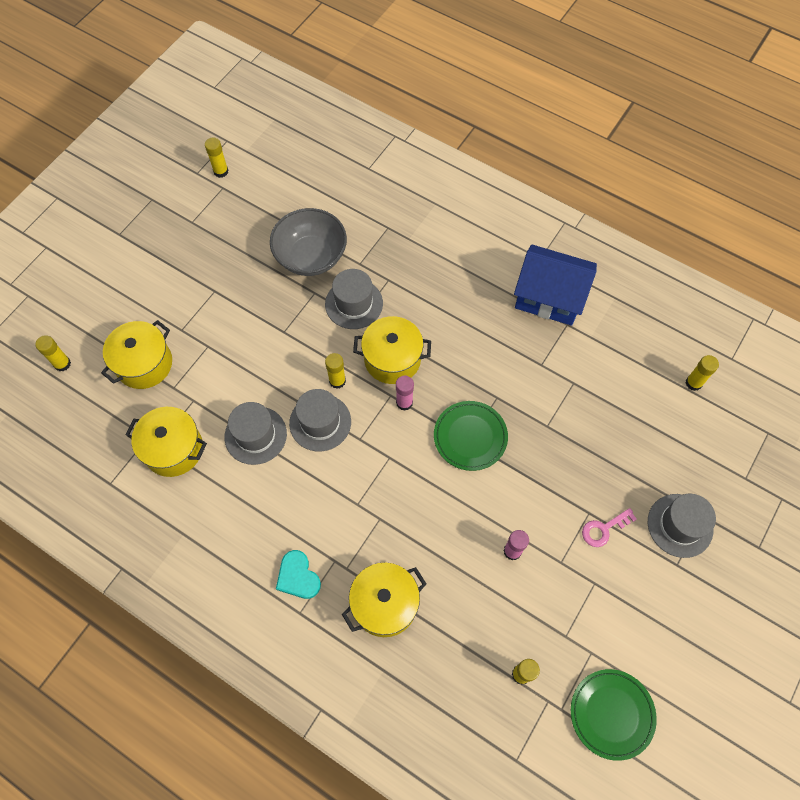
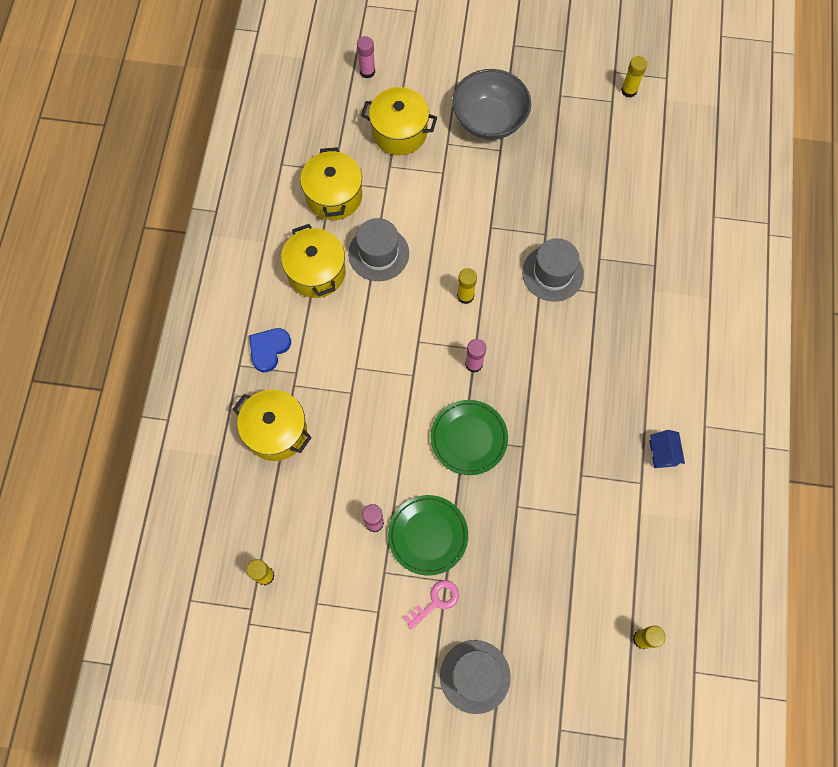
camera: 65 degrees right, 5 degrees up
(62, 364) = (367, 71): yellow glue stick -> pink glue stick
(298, 576) = (269, 349): turquoise heart -> blue heart
(311, 256) = (582, 212): grey bowl -> grey bowl (489, 120)
(320, 422) = (417, 300): grey hat -> none
(392, 359) = (512, 334): yellow pot -> yellow pot (316, 272)
(549, 297) = (663, 453): blue house -> blue house, size x0.43
(604, 529) = (435, 601): pink key -> pink key turned 105 degrees clockwise
(611, 714) = (263, 671): green plate -> green plate (428, 535)

